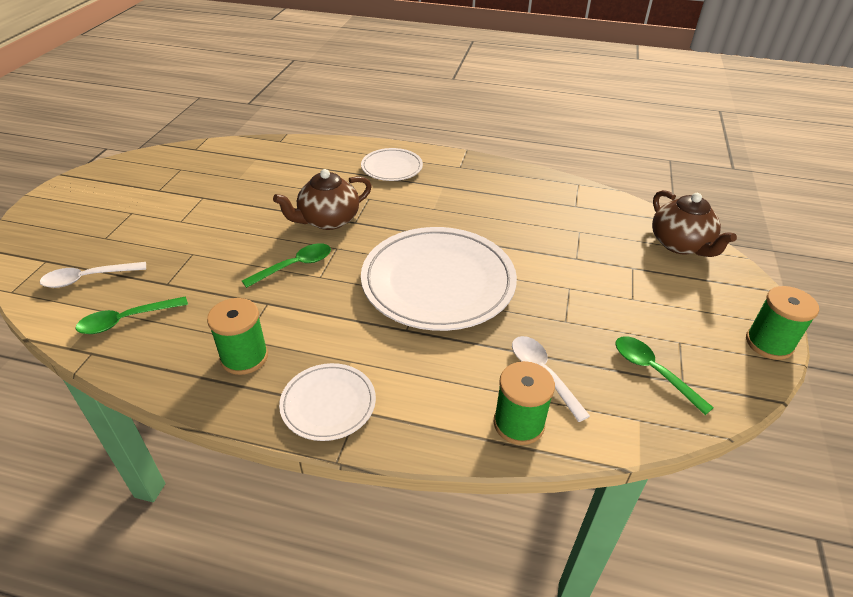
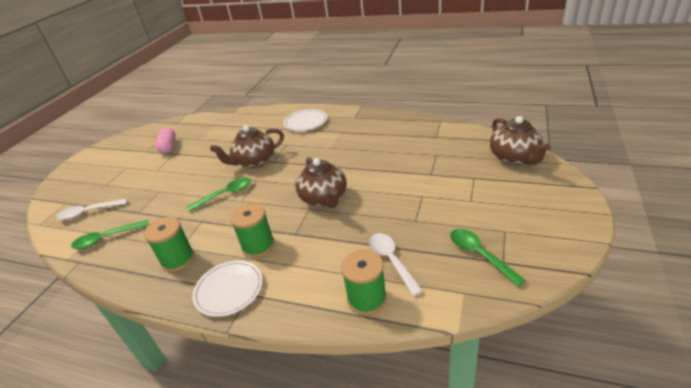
camera: 10 degrees right, 5 degrees down
(191, 186) = (168, 147): none -> pink capsule
(438, 282) = (324, 199): white plate -> brown teapot
(769, 343) = (579, 228): green spool -> green spool (258, 246)

